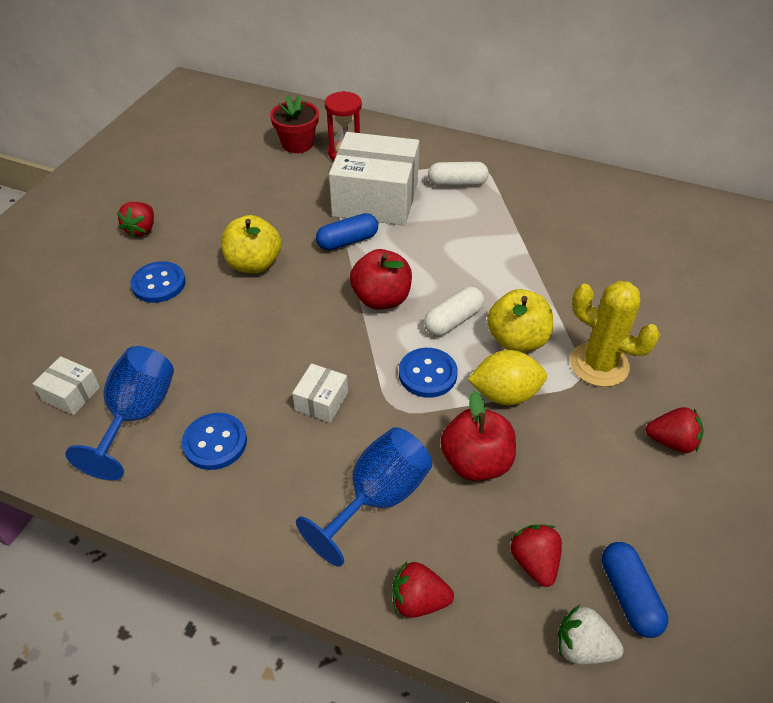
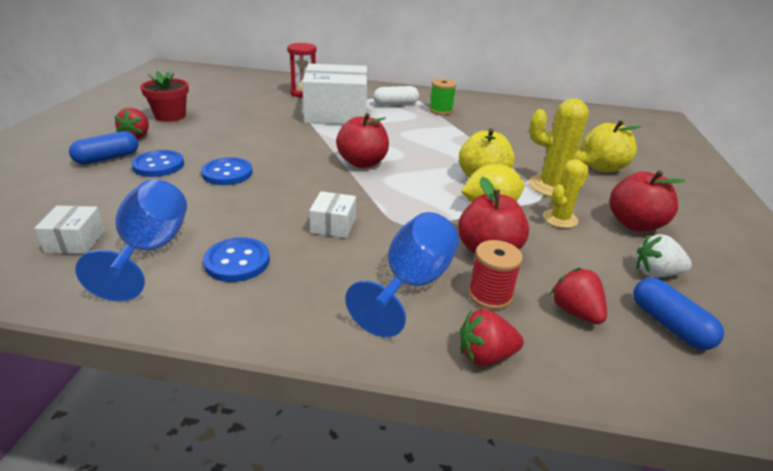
camera: 15 degrees left, 15 degrees down
(71, 394) = (75, 241): white box -> white box turned 75 degrees clockwise
(254, 264) = (245, 150): yellow apple -> yellow apple (602, 167)
(297, 144) = (263, 90): red flower pot -> red flower pot (170, 116)
(347, 241) = (322, 134): blue capsule -> blue capsule (107, 158)
(427, 374) = (420, 202): blue button -> blue button (227, 173)
(453, 320) = (426, 171): white capsule -> none
(453, 525) = (490, 295): none -> red spool
(512, 200) = (440, 110): none -> green spool
(582, 422) = (560, 219): none -> yellow cactus
(582, 647) = (655, 369): white strawberry -> white strawberry (656, 273)
(671, 441) = (634, 224): red strawberry -> red apple

